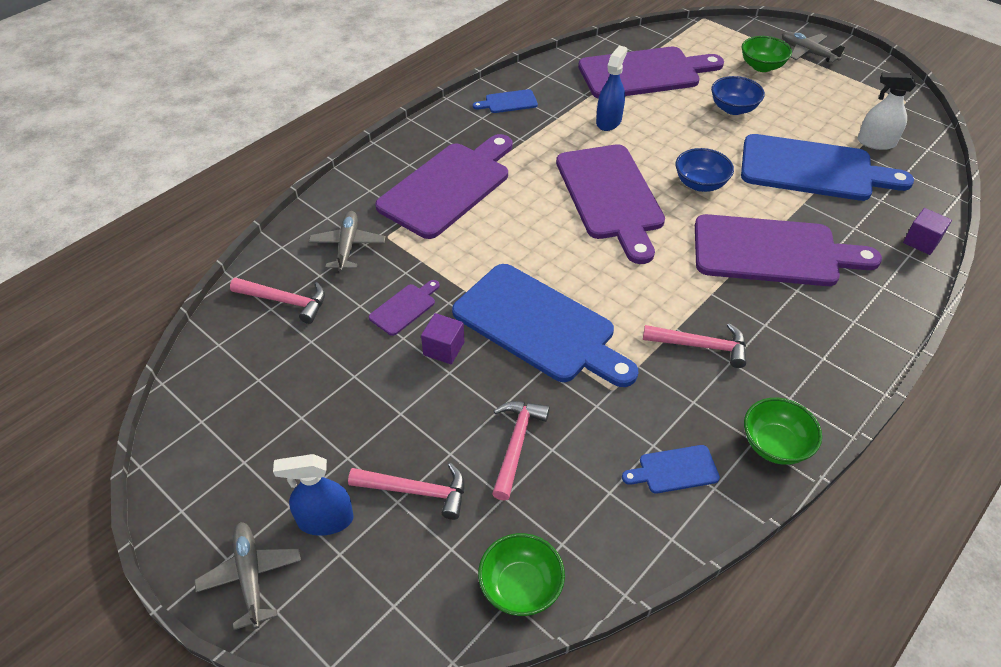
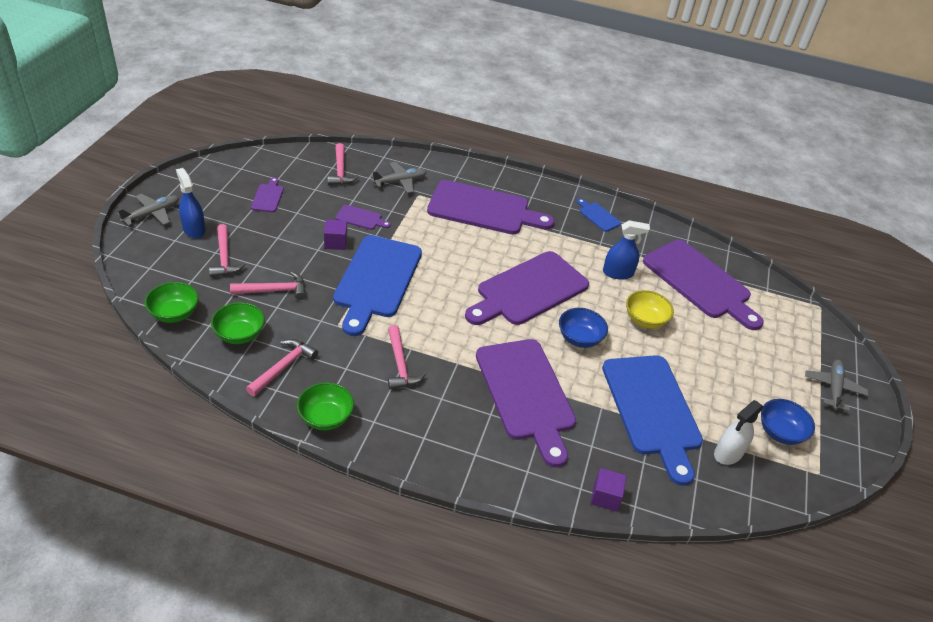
camera: 60 degrees right, 5 degrees down
(296, 402) = (268, 197): none -> purple cutting board
(674, 470) = (283, 367): blue cutting board -> pink hammer
(687, 129) = (645, 320): none -> yellow bowl
(733, 109) = (697, 345): blue bowl -> blue bowl (780, 432)
(761, 66) = (779, 357): green bowl -> green bowl (239, 334)
(876, 142) = (728, 453): white spray bottle -> white spray bottle turned 120 degrees counterclockwise

